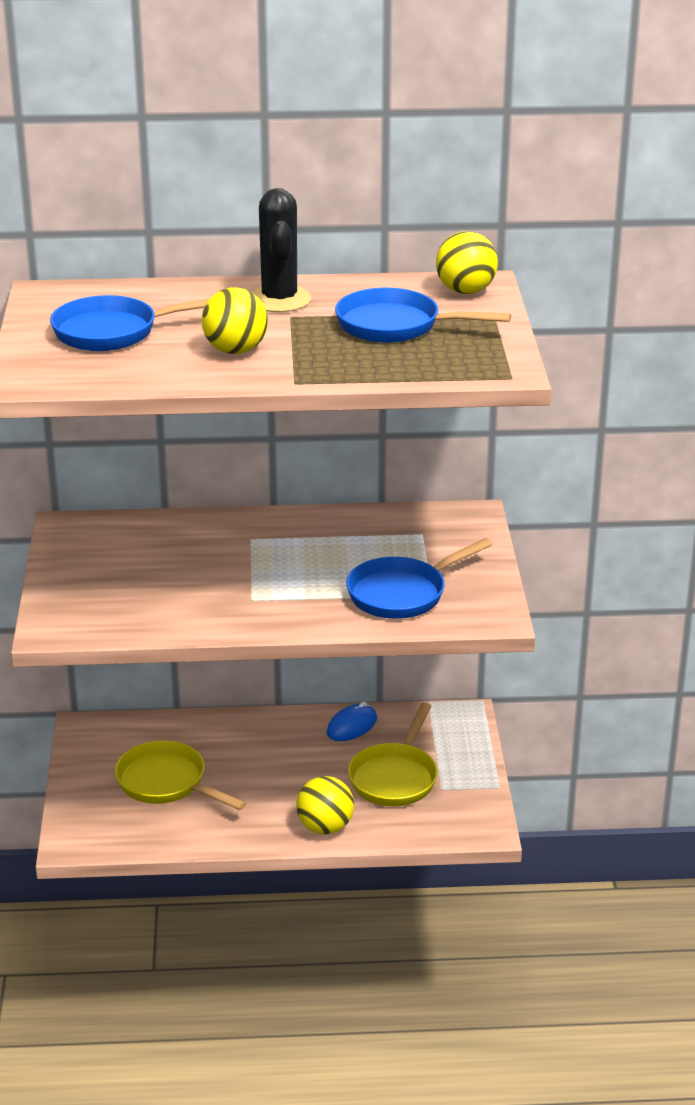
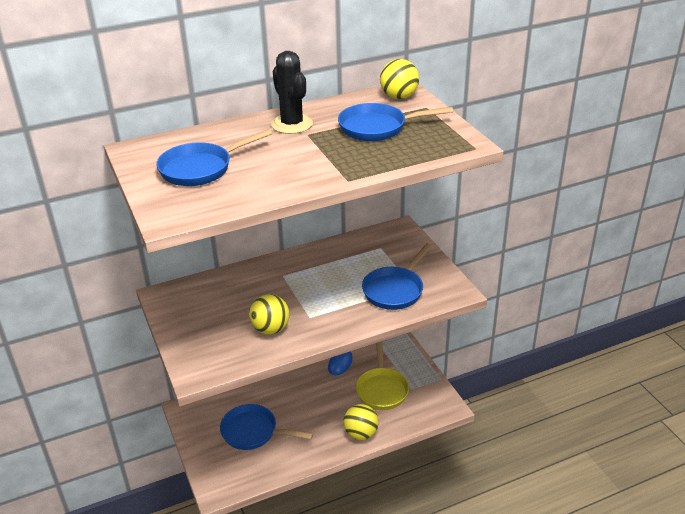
camera: 20 degrees left, 5 degrees up
(166, 783) = (253, 432): yellow pan -> blue pan
(235, 350) = (292, 165): yellow ball -> yellow ball (270, 329)

